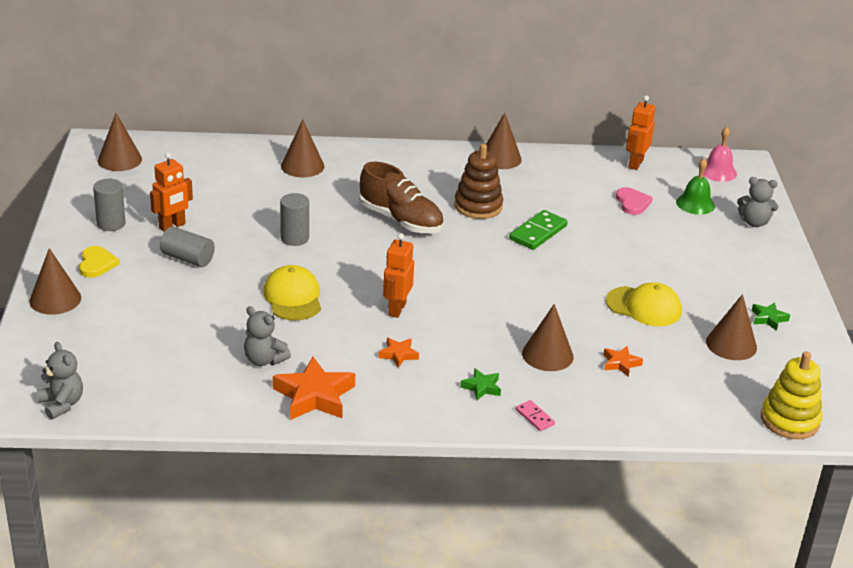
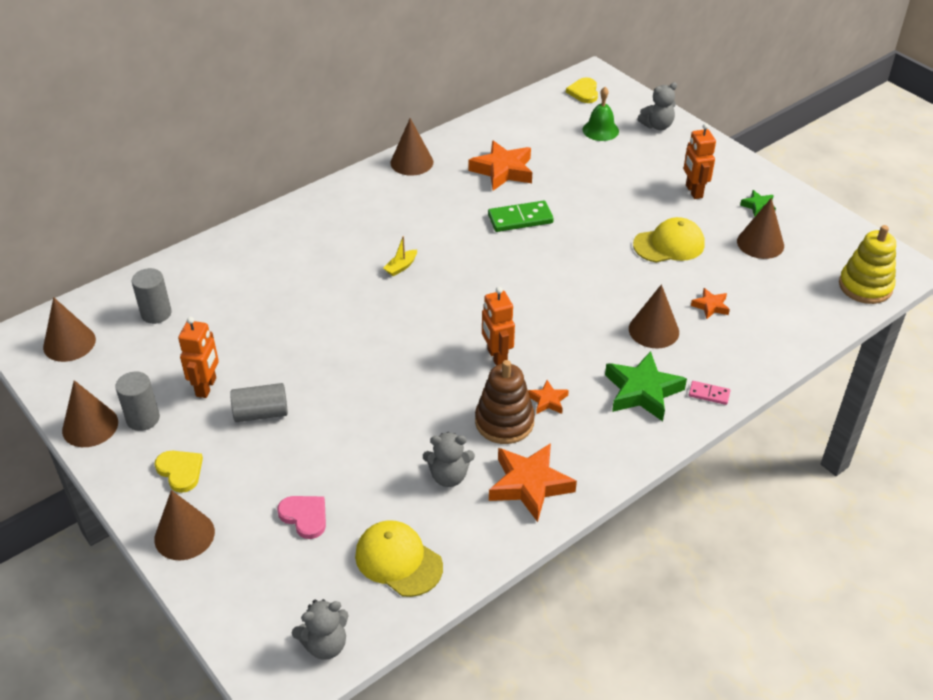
camera: 35 degrees left, 10 degrees up
(62, 404) = (325, 644): grey teddy bear -> grey teddy bear turned 135 degrees clockwise
(293, 297) = (400, 397): yellow cap -> yellow cap (398, 560)
(294, 238) = (332, 336): grey cylinder -> grey cylinder (156, 313)
(302, 166) = (254, 257): brown cone -> brown cone (90, 426)
(401, 220) = (401, 267): brown shoe -> yellow boat
(478, 206) = (446, 219): brown stacking toy -> brown stacking toy (504, 422)
(481, 387) = (642, 391): green star -> green star, size x1.97
(538, 232) = (520, 219): green domino -> green domino turned 75 degrees clockwise
(568, 195) = (503, 171): none -> orange star
(632, 203) = (556, 153): pink heart -> pink heart (304, 516)
(635, 164) = (518, 115): orange robot -> orange robot (693, 191)
(718, 171) = (584, 92): pink bell -> yellow heart

